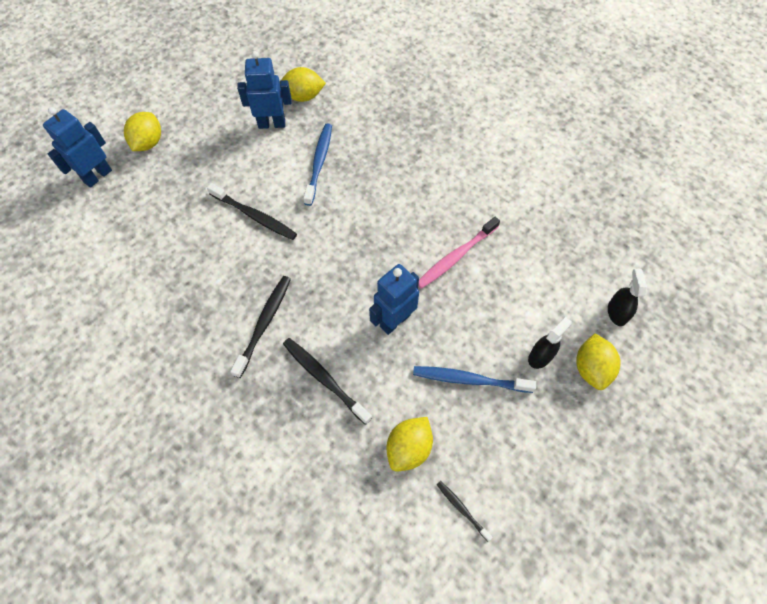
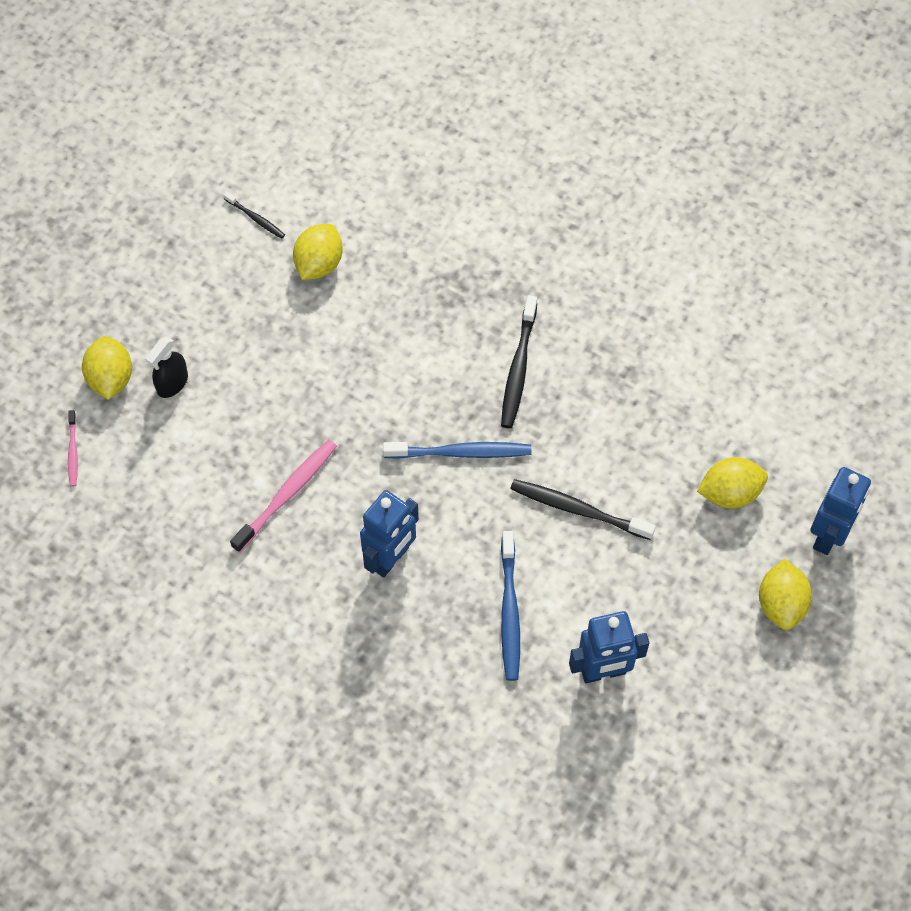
camera: 170 degrees right, 0 degrees up
(303, 96) = (568, 736): yellow lemon -> yellow lemon (730, 493)
(324, 378) = (429, 318): black toothbrush -> none
(394, 320) = (356, 397): blue robot -> blue robot (390, 558)
(469, 379) = (257, 343): blue toothbrush -> blue toothbrush (461, 453)
(617, 312) = (73, 452): black spray bottle -> pink toothbrush

